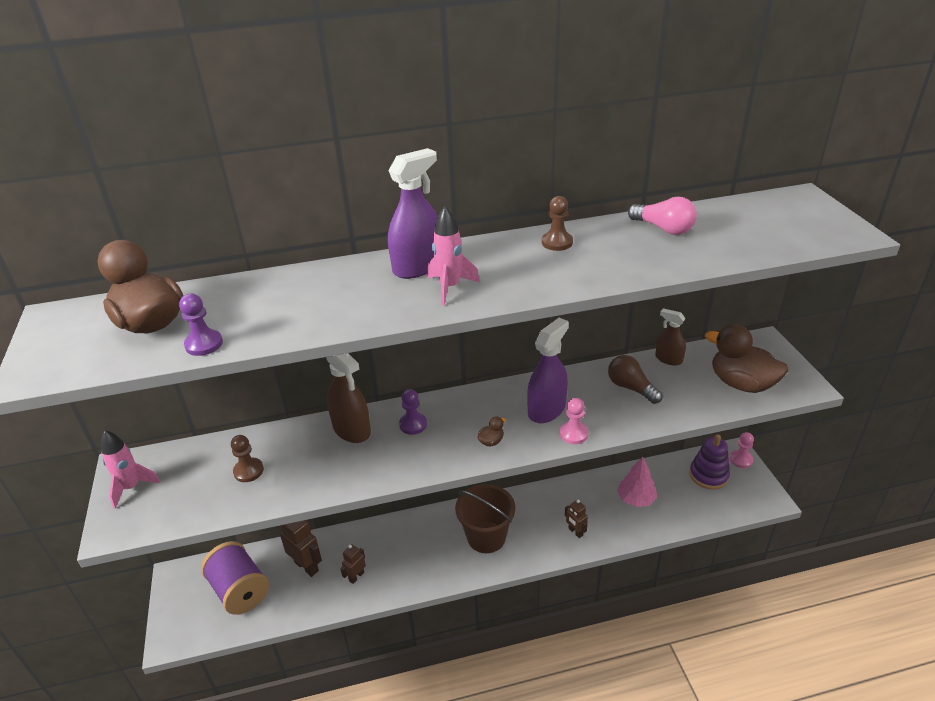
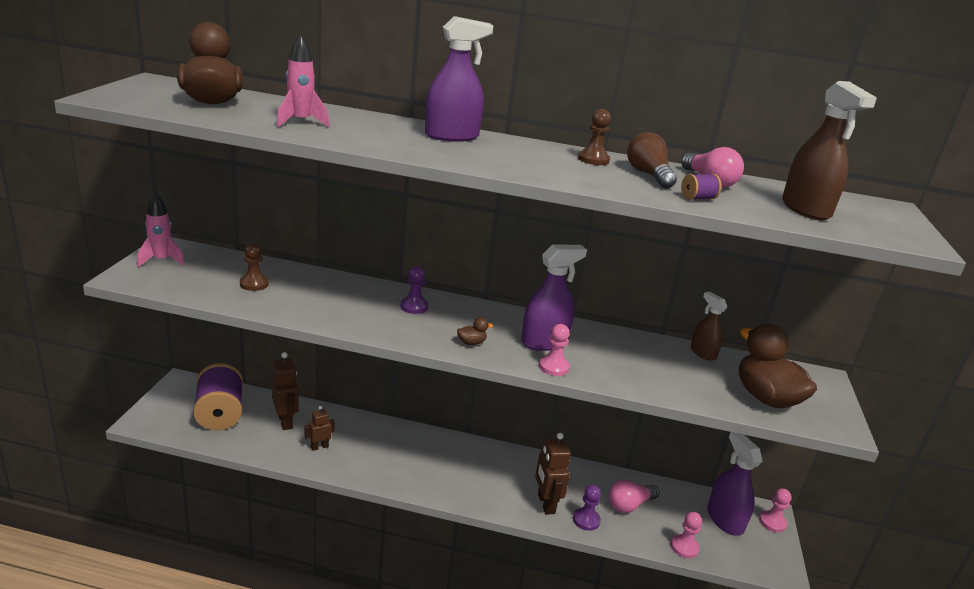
camera: 20 degrees right, 10 degrees down
(204, 344) = (233, 120): purple pawn -> purple pawn (586, 520)
(352, 429) = (360, 291): brown spray bottle -> brown spray bottle (805, 209)
(450, 287) = (462, 152): pink rocket -> pink rocket (300, 122)
(486, 537) = (457, 470): brown bucket -> none
(575, 532) = (545, 504): brown robot -> brown robot, size x1.67
(631, 388) = (643, 358): brown light bulb -> brown light bulb (648, 175)
(636, 499) = (629, 505): pink tree -> pink light bulb
(676, 257) = (698, 198): none -> purple spool
(696, 516) = (684, 547): none -> pink pawn
(708, 475) = (725, 519): purple stacking toy -> purple spray bottle

